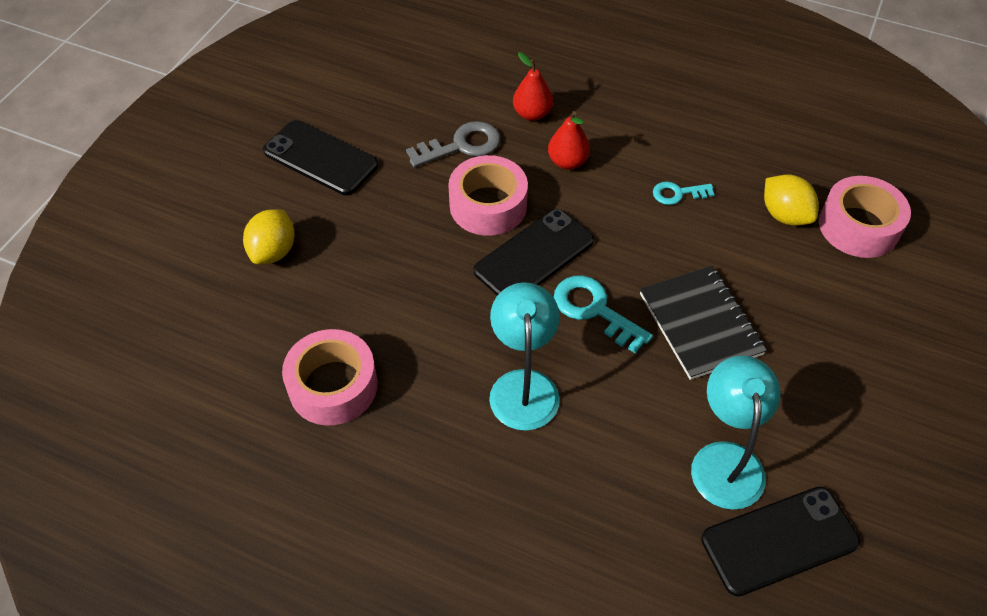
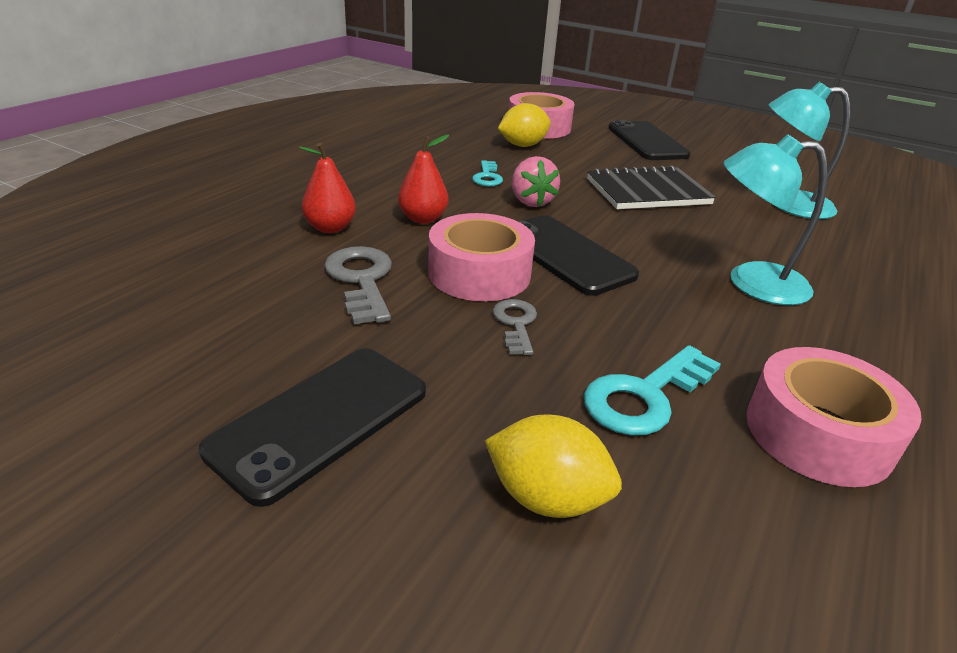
camera: 85 degrees left, 20 degrees down
(425, 230) = (515, 323): none -> grey key
(594, 310) = (639, 233): turquoise key -> turquoise key (645, 396)
(633, 229) = (531, 201): none -> pink strawberry
(779, 540) = (850, 198): black phone -> black phone (646, 141)

